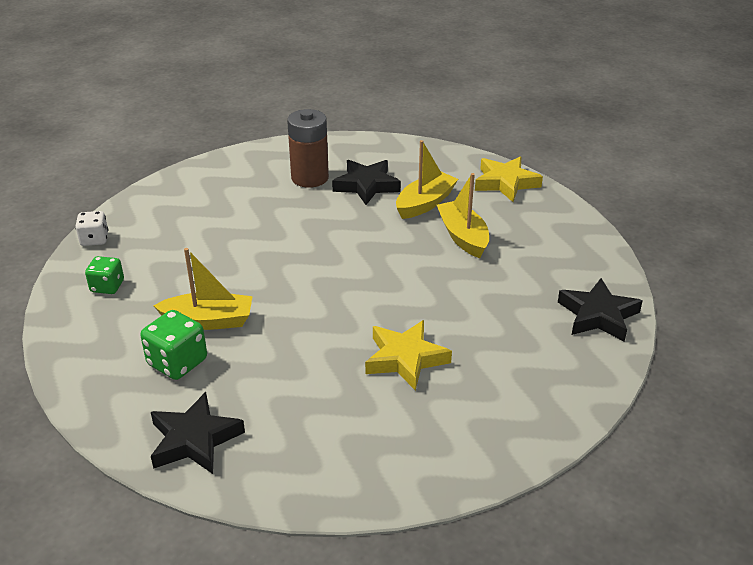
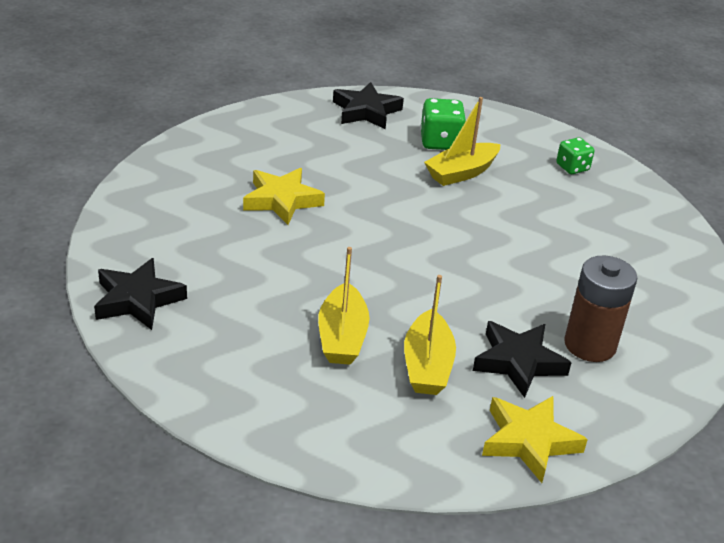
camera: 140 degrees right, 0 degrees up
(94, 239) = (652, 196): white dice -> none
(463, 237) = (342, 337): yellow boat -> yellow boat turned 60 degrees clockwise
(505, 183) = (365, 448): yellow star -> yellow star (529, 441)

